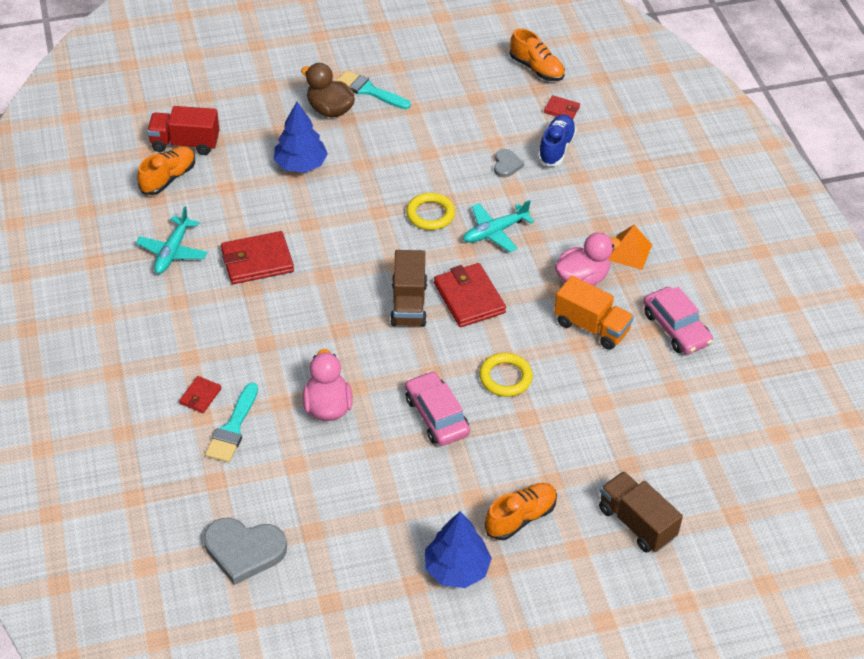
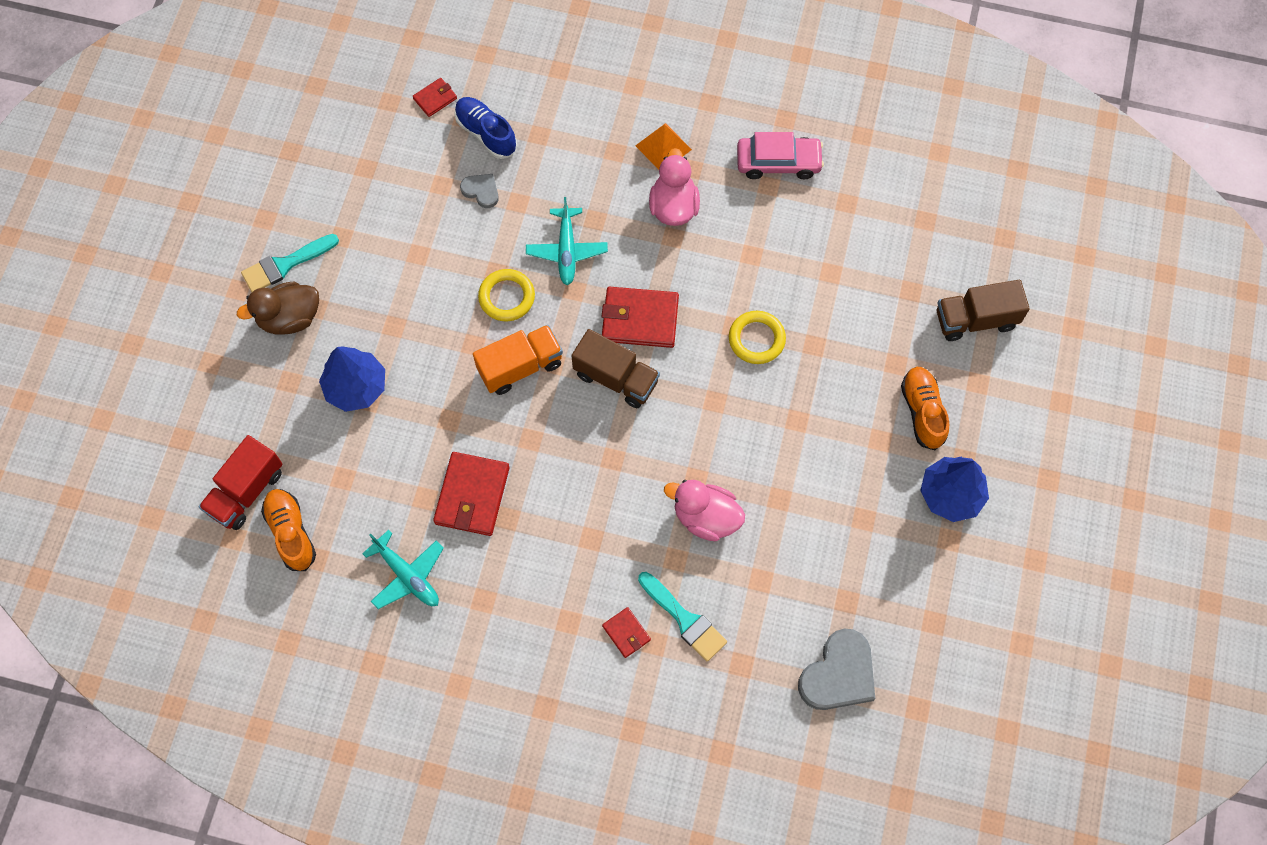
camera: 60 degrees left, 20 degrees up
(436, 416) = (769, 423): pink car -> none
(536, 68) = (359, 88): orange shoe -> none
(591, 327) = (737, 232): orange truck -> orange truck (520, 367)

